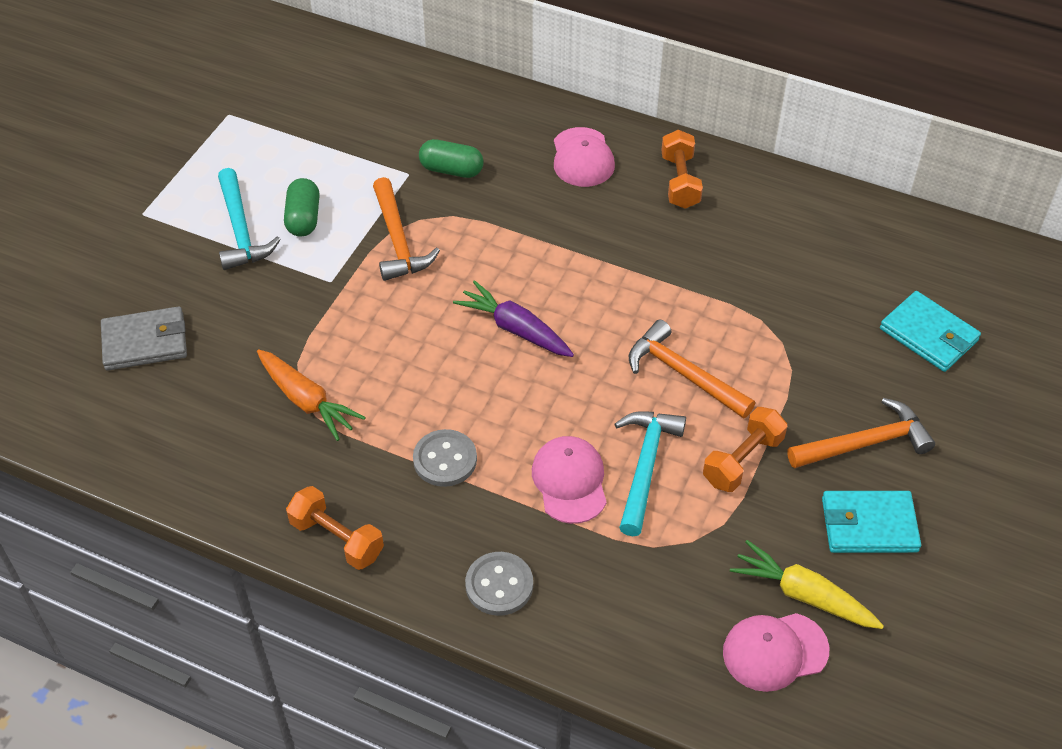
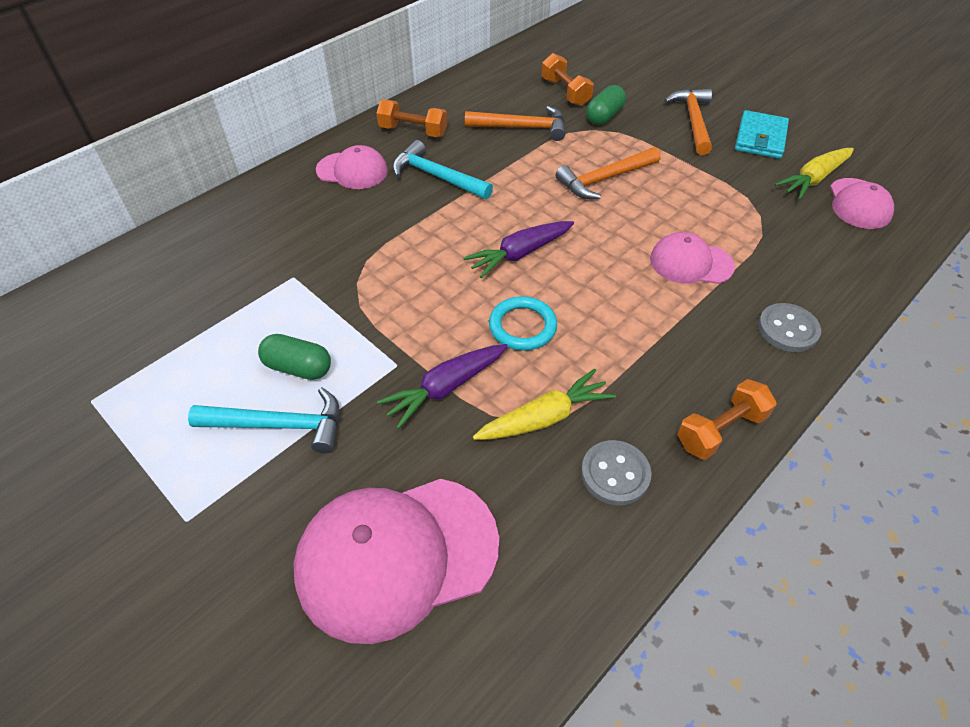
camera: 70 degrees left, 0 degrees up
(145, 342) = (396, 556): grey wallet -> pink cap
(306, 401) = (545, 417): orange carrot -> yellow carrot
(315, 322) = (445, 388): none -> purple carrot
(398, 240) = (374, 303): orange hammer -> orange hammer (522, 127)
(412, 357) = (522, 326): none -> turquoise ring
(445, 460) = (648, 332): grey button -> grey button (615, 474)
(451, 170) = (309, 248): green capsule -> green capsule (604, 116)
(645, 466) = (686, 220): turquoise hammer -> turquoise hammer (436, 176)
(742, 460) = (693, 174): orange dumbbell -> orange dumbbell (565, 92)
(929, 335) = (612, 74): turquoise wallet -> none

